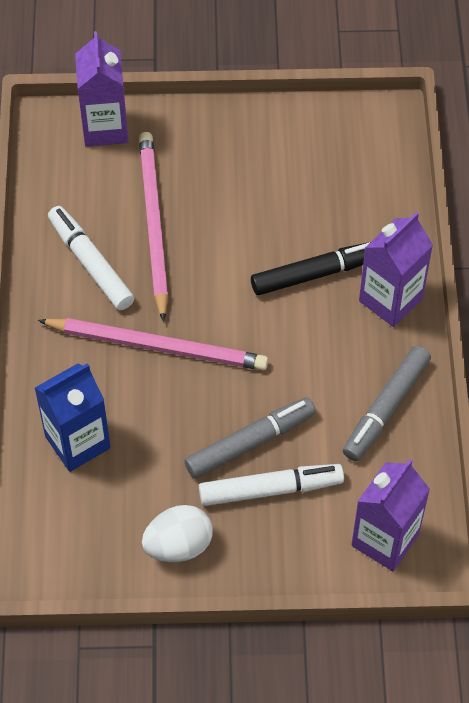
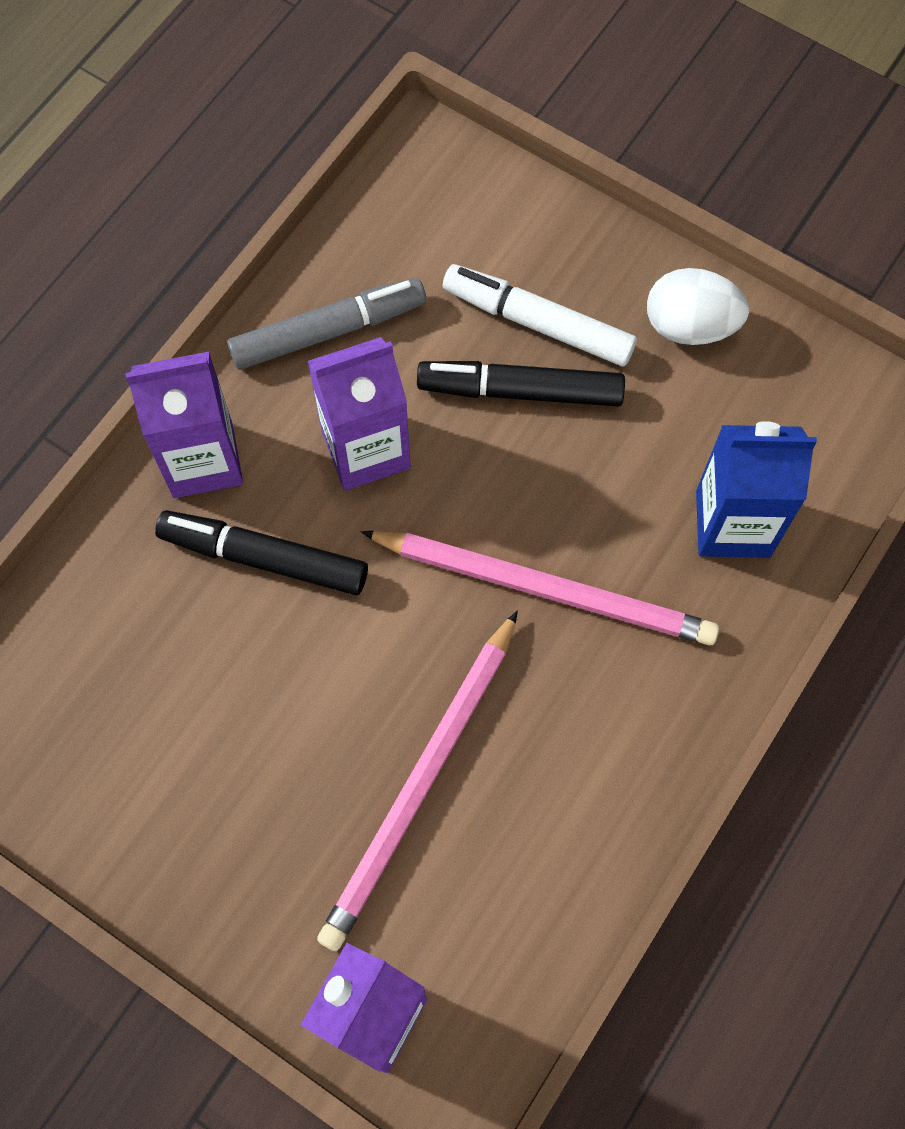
camera: 145 degrees left, 10 degrees up
(91, 263) = (552, 777): white marker -> none
(158, 346) = (545, 589): pink pencil -> pink pencil turned 150 degrees clockwise
(250, 443) = (520, 391): grey marker -> black marker
(385, 540) = (454, 194): purple carton -> purple carton (366, 450)

